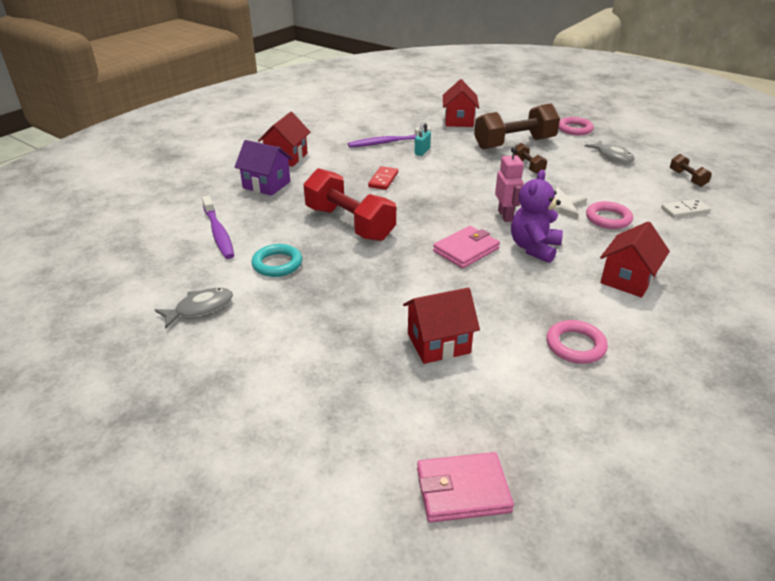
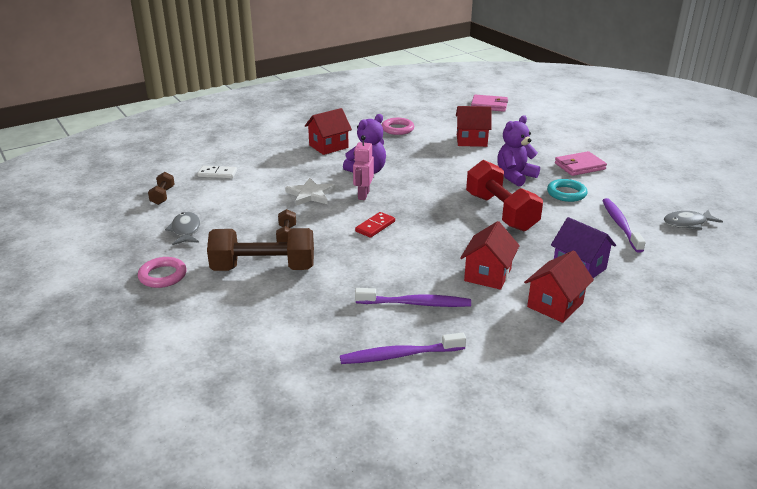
camera: 160 degrees left, 5 degrees down
(200, 308) = (619, 177): grey fish -> grey fish (687, 223)
(347, 278) = (515, 176): none -> purple teddy bear
(380, 120) = (399, 355): none -> purple toothbrush
(383, 180) = (449, 249): red domino -> red domino (375, 226)
(422, 151) = (382, 279): turquoise padlock -> none
(459, 121) = (288, 326): red house -> red house (487, 275)
(466, 250) = (418, 178): pink wallet -> pink wallet (579, 166)
(608, 219) = (285, 179): pink ring -> none

